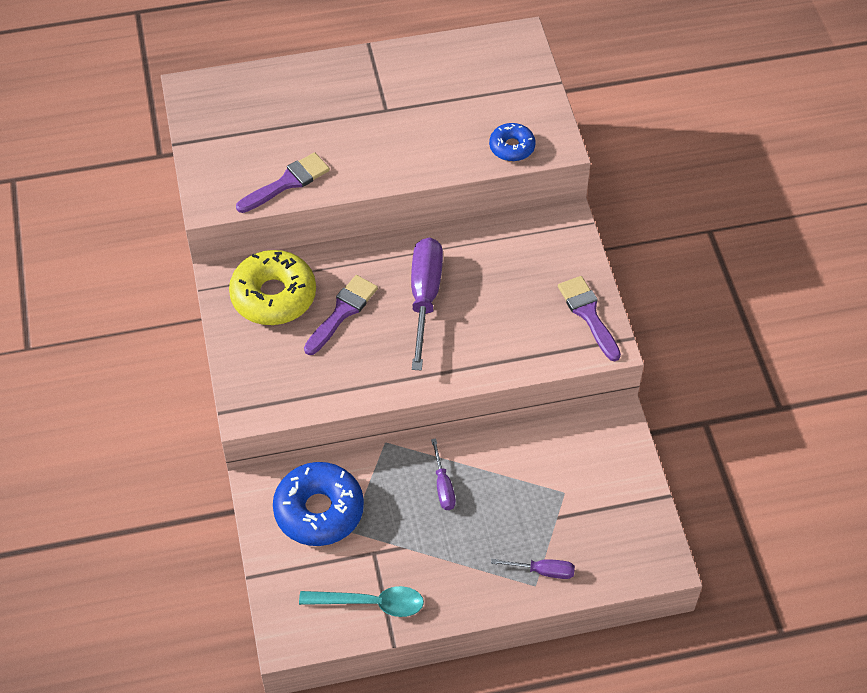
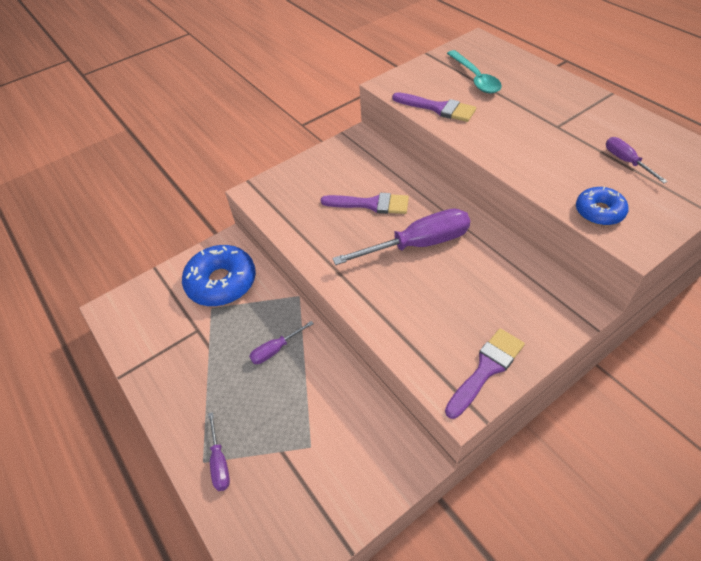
camera: 70 degrees right, 5 degrees down
(273, 296) = (360, 165): yellow donut -> none
(370, 603) = (151, 346): turquoise spoon -> turquoise spoon (475, 78)
(466, 94) = (626, 161): none -> purple screwdriver

